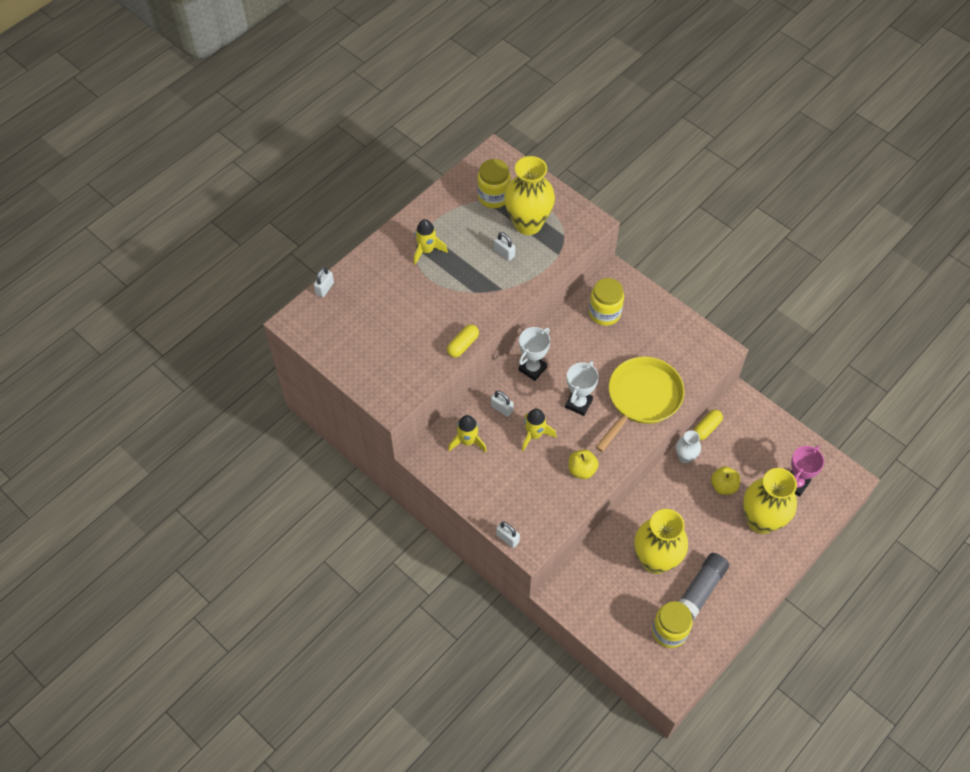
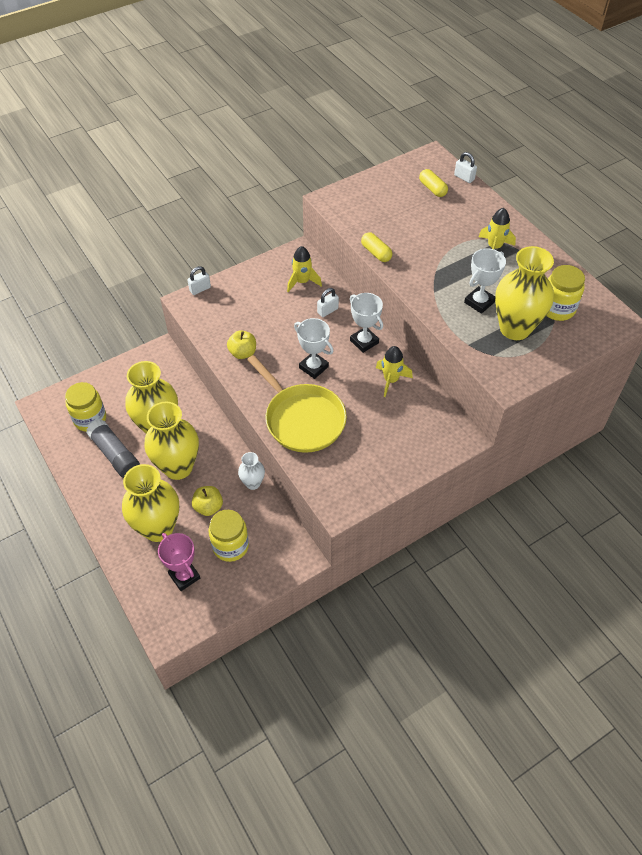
camera: 105 degrees right, 5 degrees down
(504, 253) = (479, 302): white padlock -> white trophy
(534, 435) = (291, 327): yellow rocket -> yellow rocket (391, 380)
(604, 313) = (415, 415): yellow jar -> yellow jar (230, 546)
(693, 526) = (178, 467): none -> yellow vase
(706, 428) = (278, 513): yellow capsule -> yellow capsule (432, 189)

